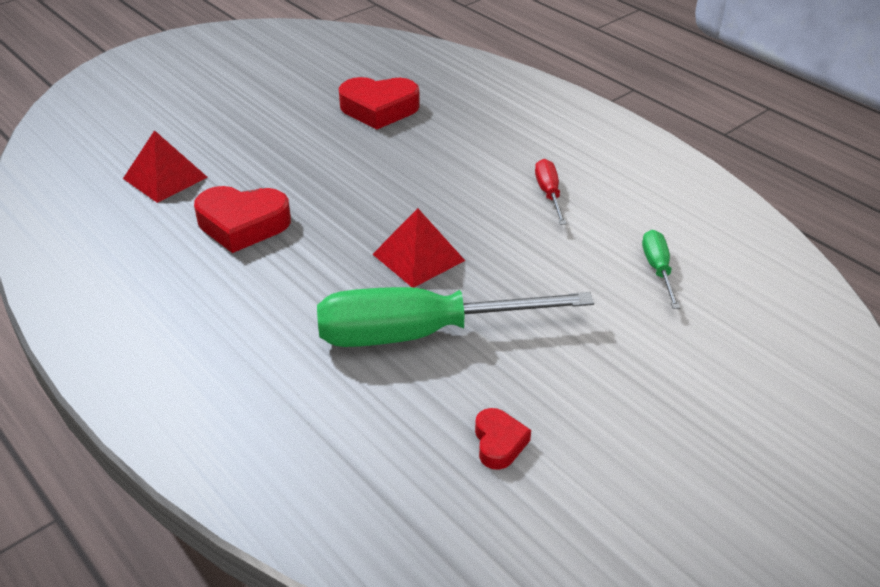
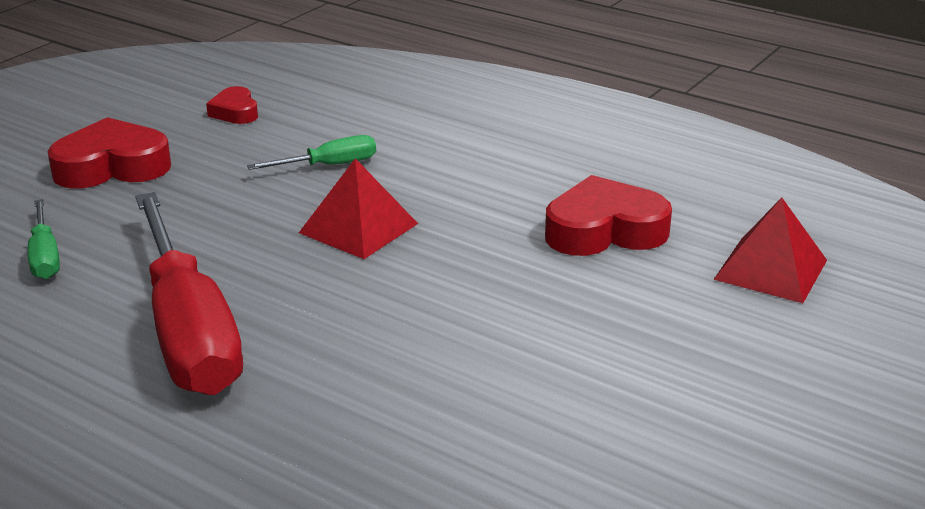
camera: 165 degrees right, 10 degrees down
(379, 109) = (535, 446): red heart -> red heart (112, 167)
(421, 334) = (329, 165): green screwdriver -> green screwdriver, size x0.44
(549, 194) = (188, 331): red screwdriver -> red screwdriver, size x2.26

